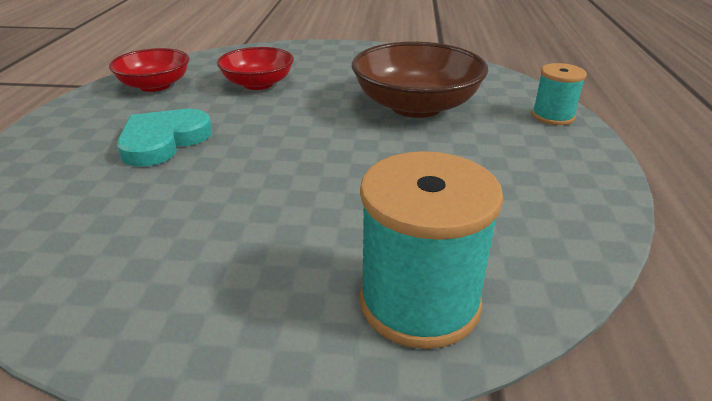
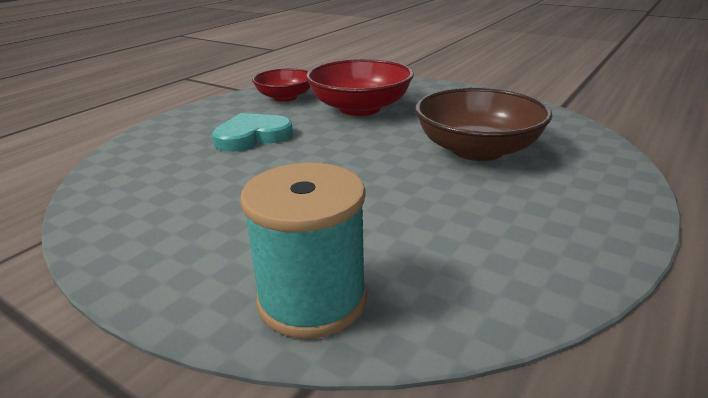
camera: 30 degrees right, 5 degrees down
(258, 84) = (360, 108): red bowl -> red bowl, size x1.60
(553, 116) = (615, 187): turquoise spool -> none

